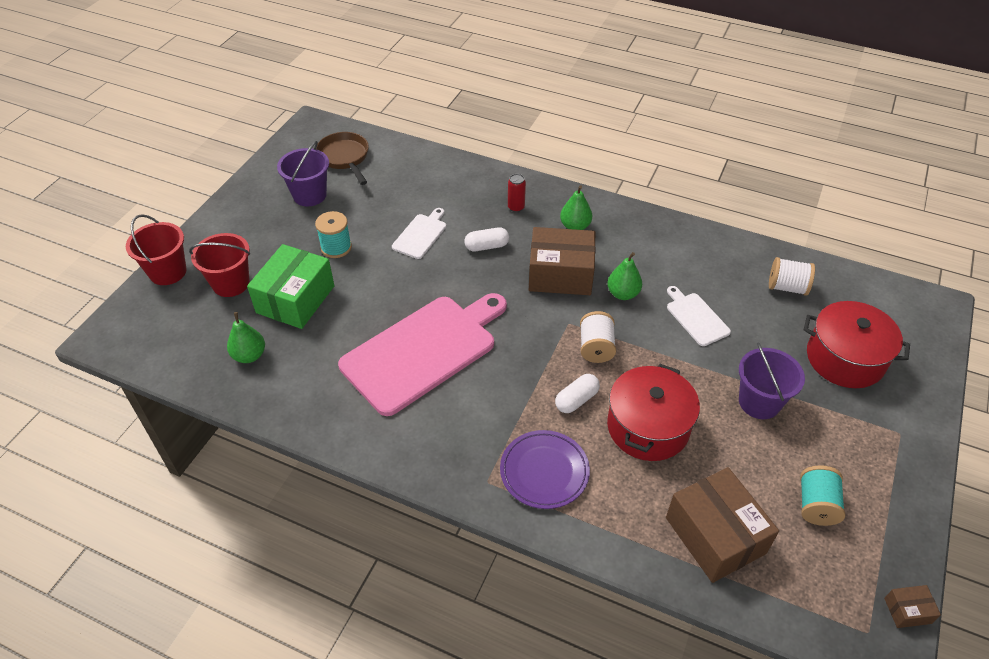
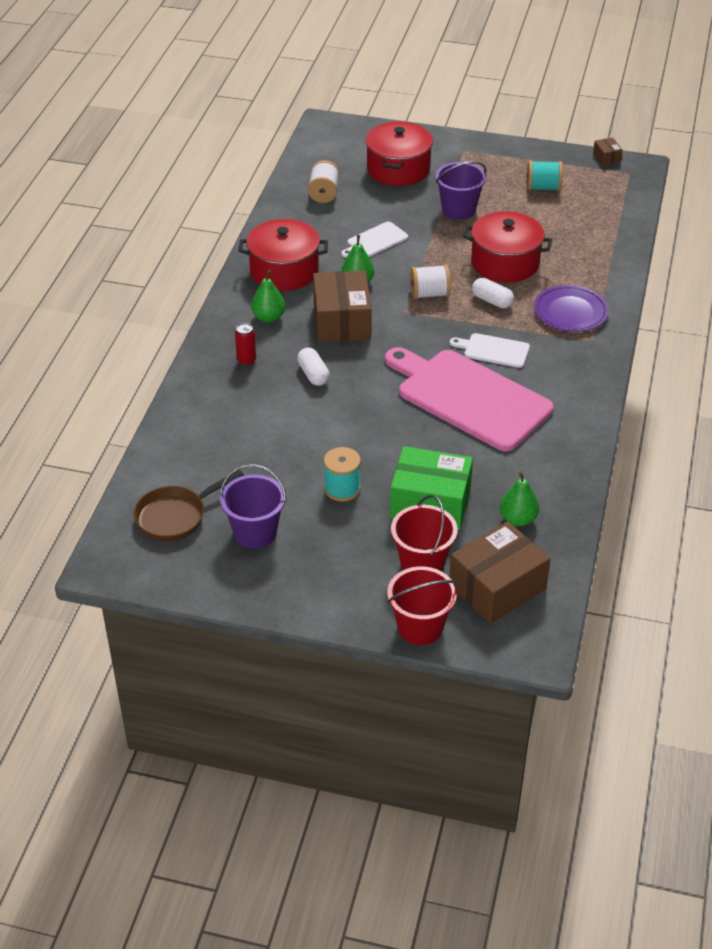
camera: 100 degrees left, 5 degrees down
(420, 234) = (306, 425): white cutting board -> white cutting board (493, 350)
(647, 243) = (284, 271): none -> red pot
(715, 535) = (588, 230): brown box -> brown box (497, 587)

